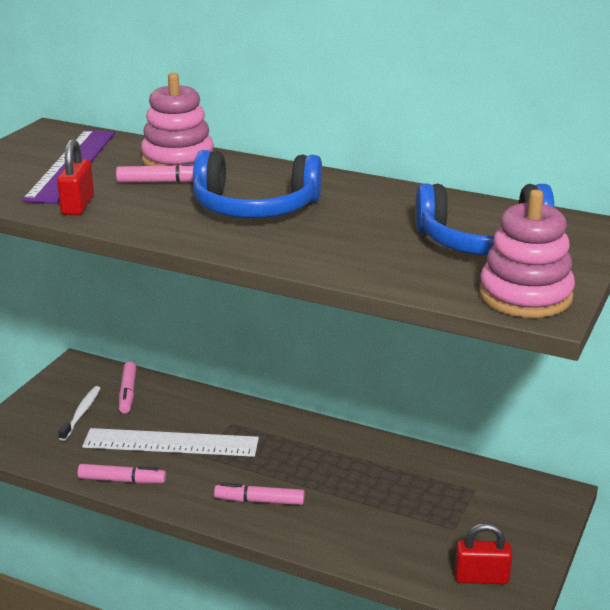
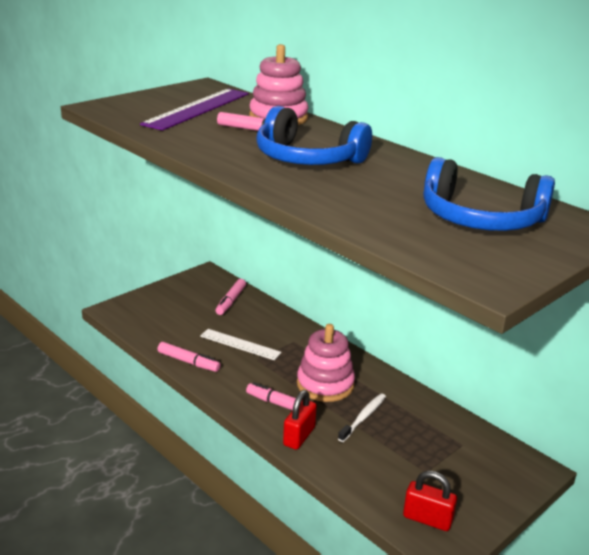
camera: 20 degrees right, 0 degrees up
(77, 205) = (176, 134): red padlock -> red padlock (299, 436)
(81, 413) = (189, 307): white toothbrush -> white toothbrush (363, 417)
(171, 443) = (240, 344): white ruler -> white ruler, size x0.62
(525, 296) = (483, 267): pink stacking toy -> pink stacking toy (325, 384)

